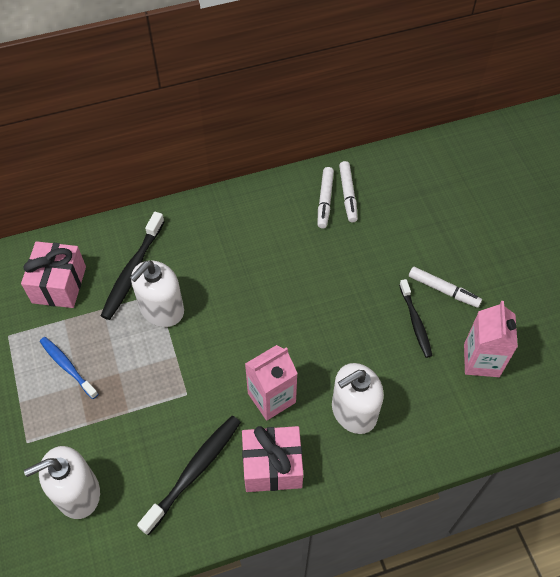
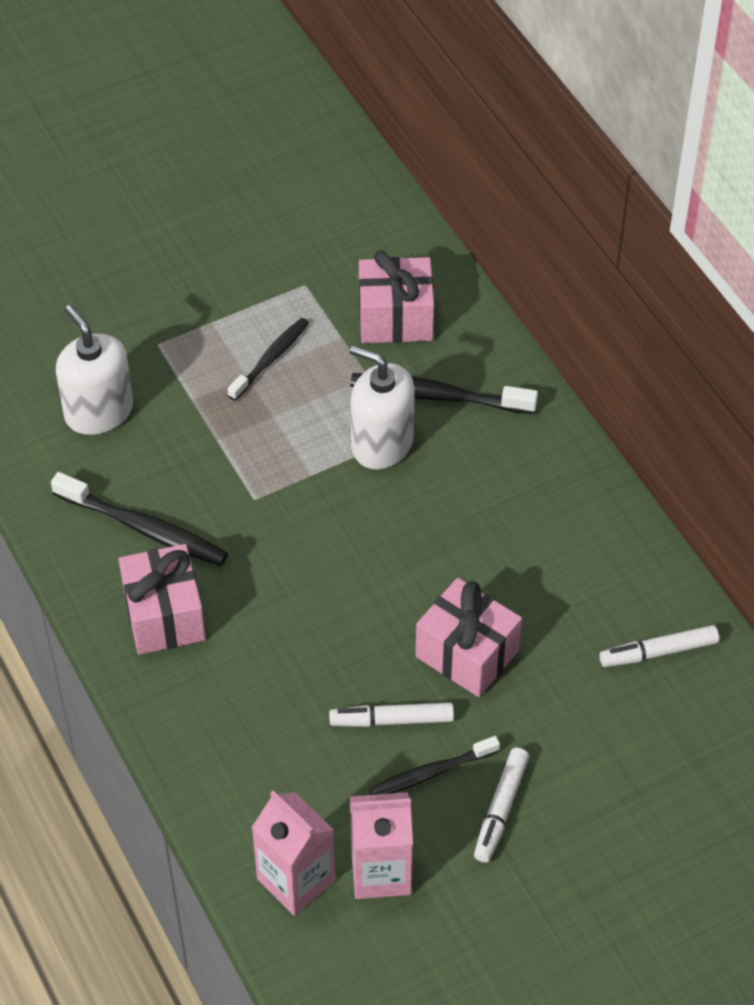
camera: 80 degrees right, 5 degrees down
(67, 367) = (270, 359): blue toothbrush -> black toothbrush
(271, 398) = (266, 599): pink carton -> pink carton (296, 880)
(325, 200) = (636, 620): white marker -> white marker (391, 720)
(333, 289) = (467, 653): none -> pink gift
(354, 411) = (262, 704): white soap dispenser -> none

